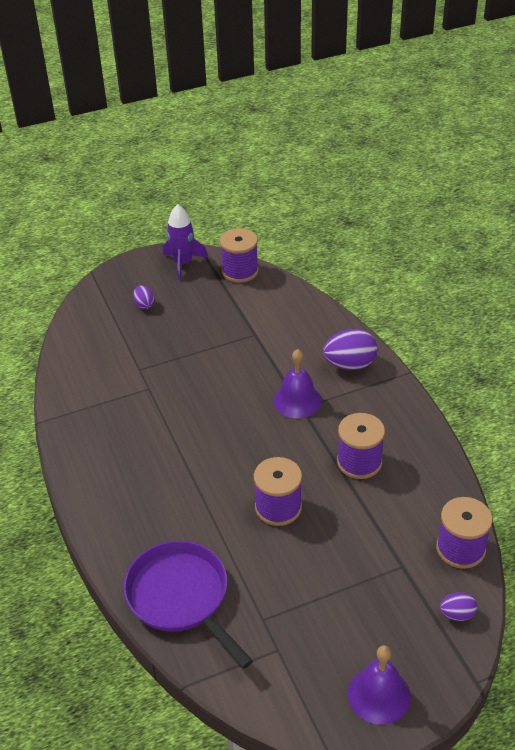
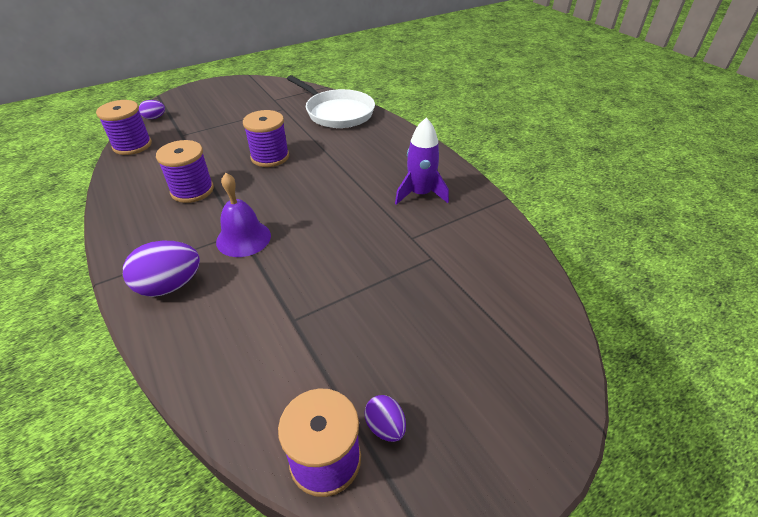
camera: 170 degrees right, 0 degrees up
(144, 305) = (469, 357): purple egg -> purple egg (385, 427)
(181, 597) = (337, 113): purple pan -> white pan
(183, 264) = (440, 470): purple rocket -> purple rocket (420, 194)
(379, 695) = (217, 90): purple bell -> none

